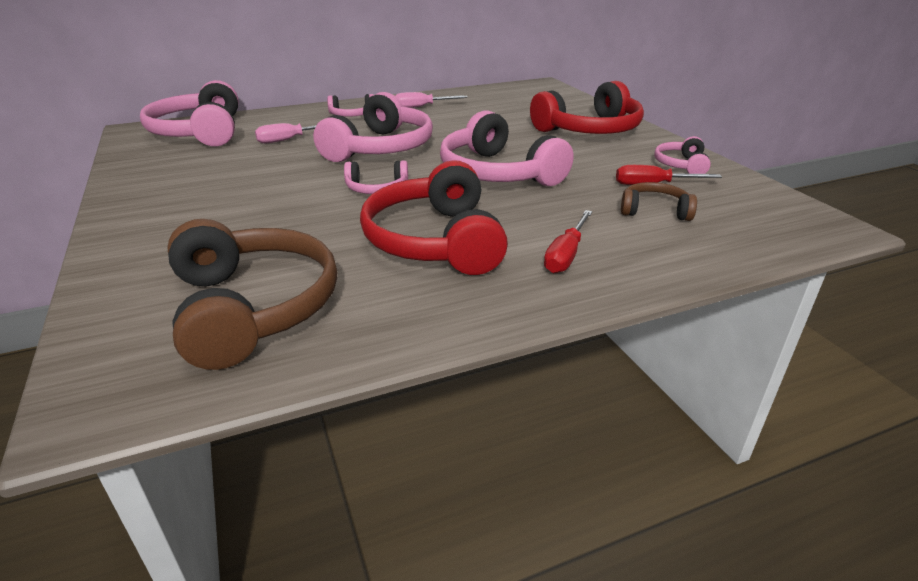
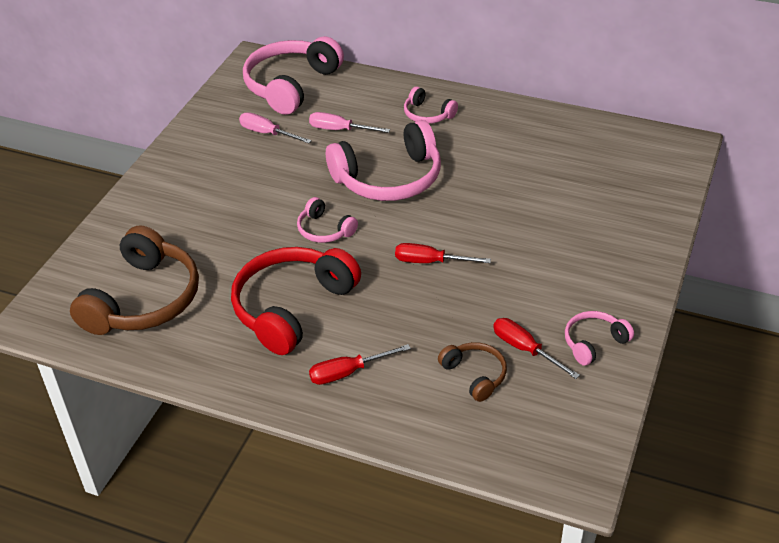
camera: 45 degrees right, 10 degrees up
(422, 107) = (502, 130): pink screwdriver -> pink screwdriver (267, 133)
(498, 173) = (430, 262): pink headphones -> red screwdriver
(590, 130) = (600, 248): red headphones -> none

